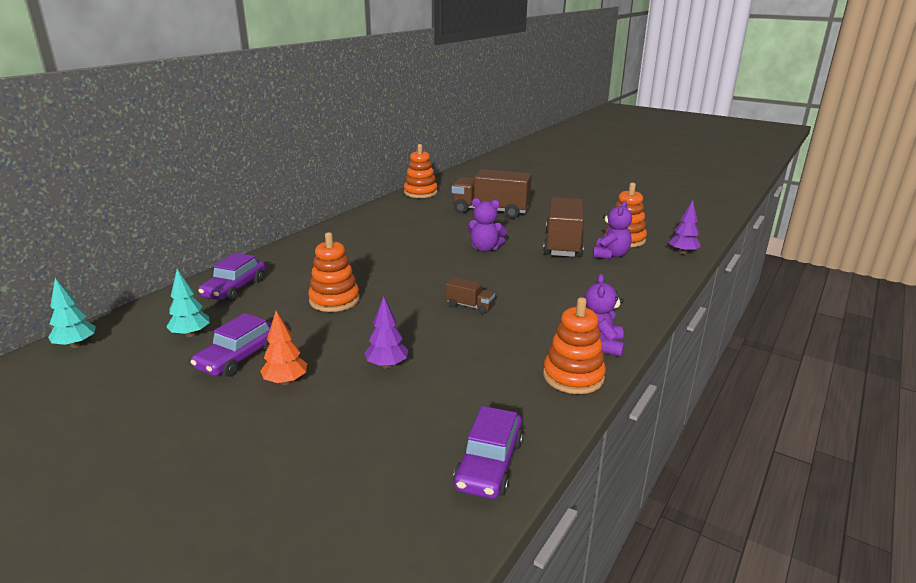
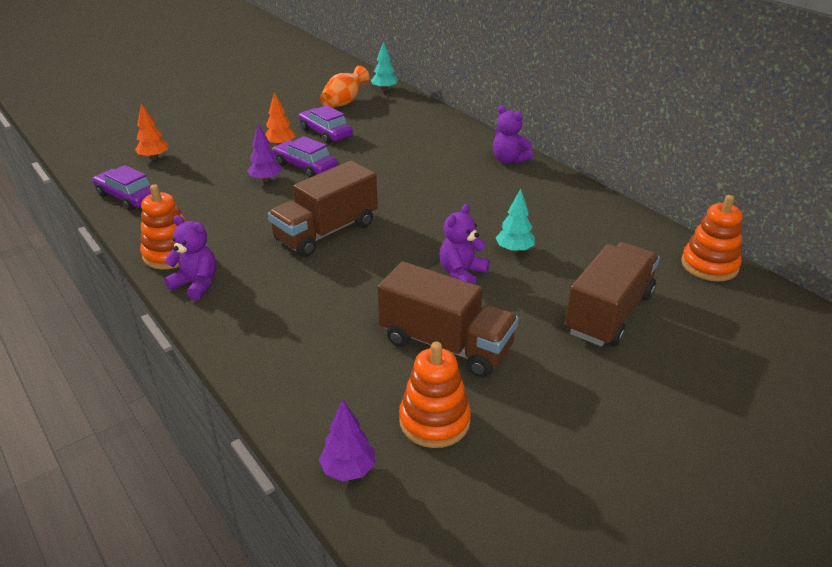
camera: 110 degrees right, 10 degrees up
(124, 367) = (344, 102): none -> orange vase
(191, 334) = (371, 119): turquoise tree -> turquoise tree (514, 250)
(234, 288) = (439, 133): purple car -> purple car (305, 166)
(334, 300) = (387, 170): orange stacking toy -> none
(360, 493) = (154, 158): none -> orange tree
(470, 306) = (326, 232): brown truck -> brown truck, size x2.23
(610, 255) = (385, 378): purple teddy bear -> purple teddy bear (509, 160)

